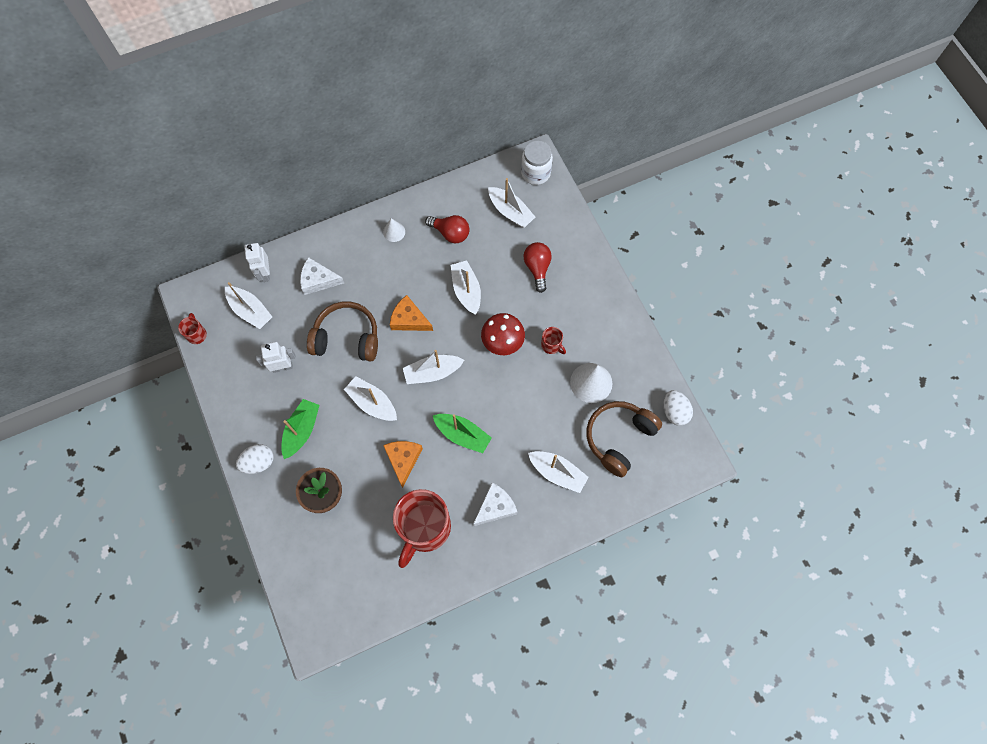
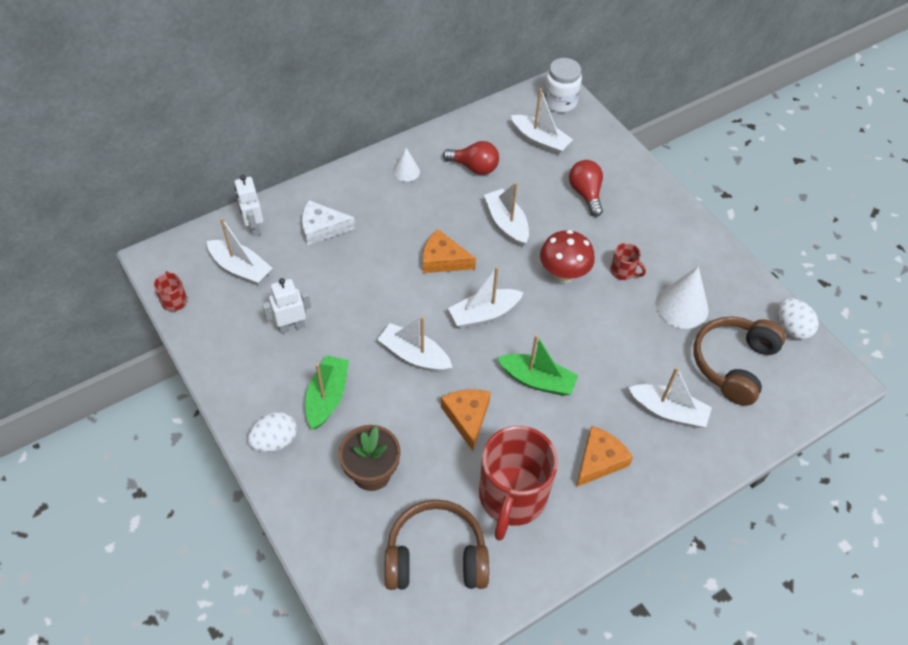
camera: 10 degrees left, 15 degrees down
(347, 338) = (368, 287): brown headphones -> brown headphones (436, 556)
(495, 507) = (599, 460): white cheese -> orange cheese

